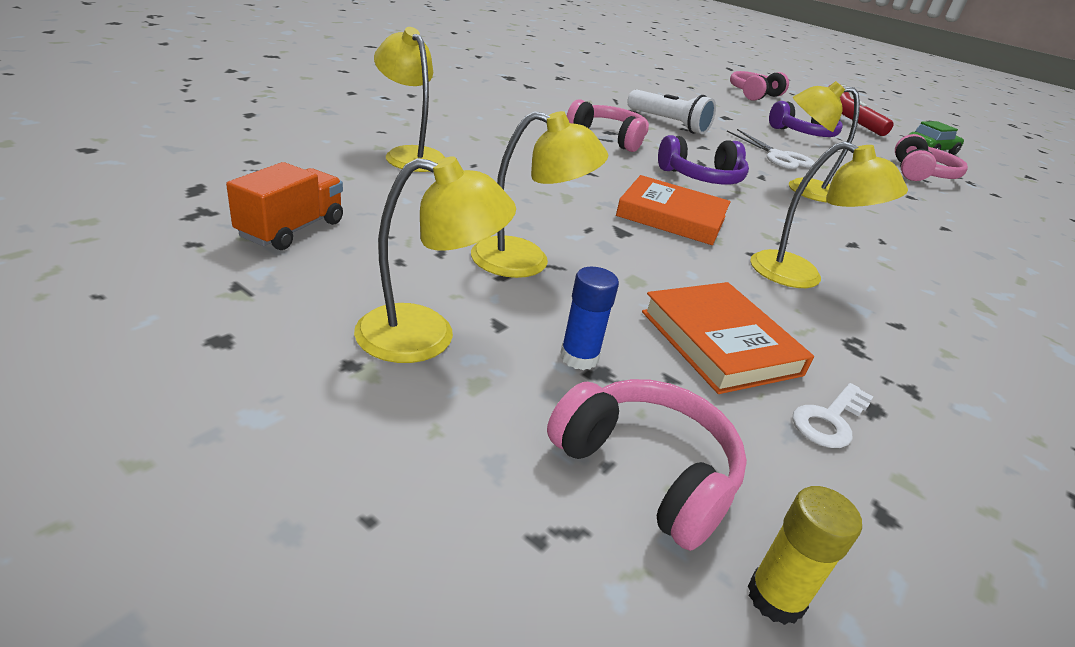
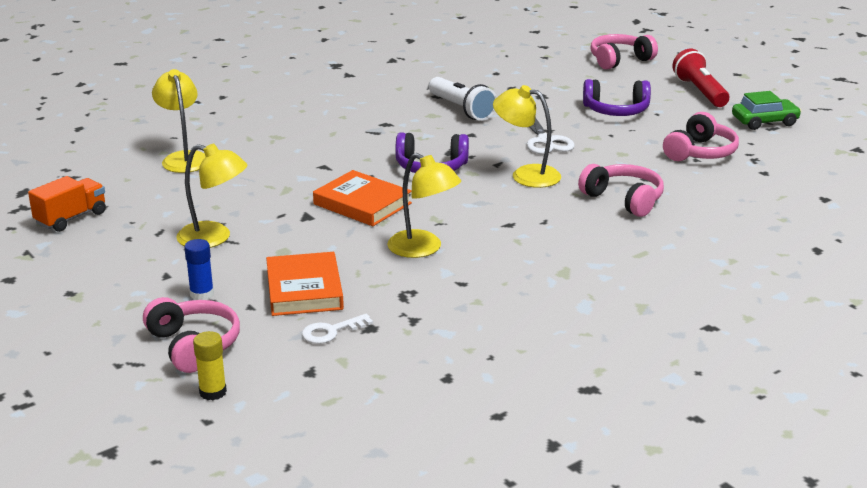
camera: 20 degrees right, 5 degrees down
(426, 336) = (119, 280): yellow lamp -> none
(608, 138) = (377, 131): pink headphones -> pink headphones (624, 199)

